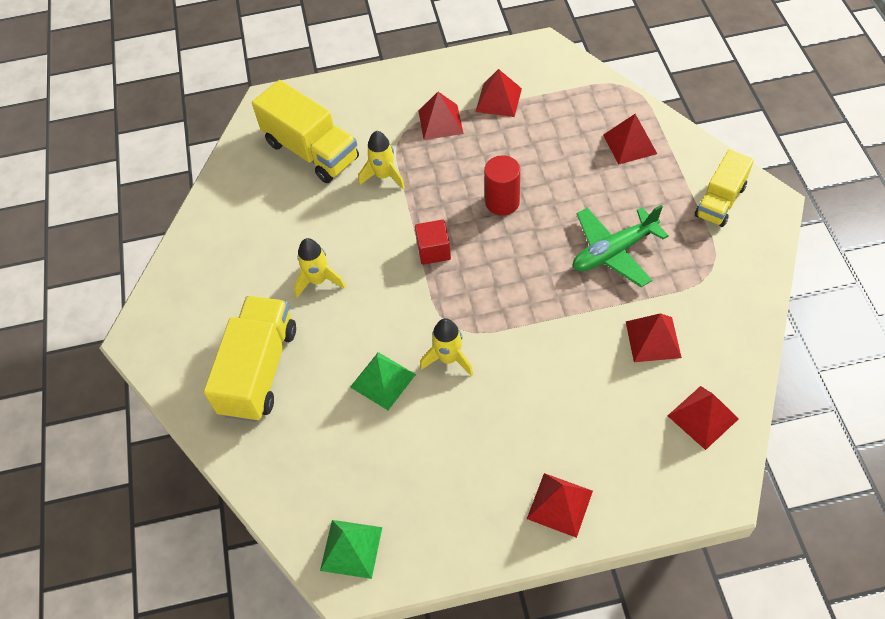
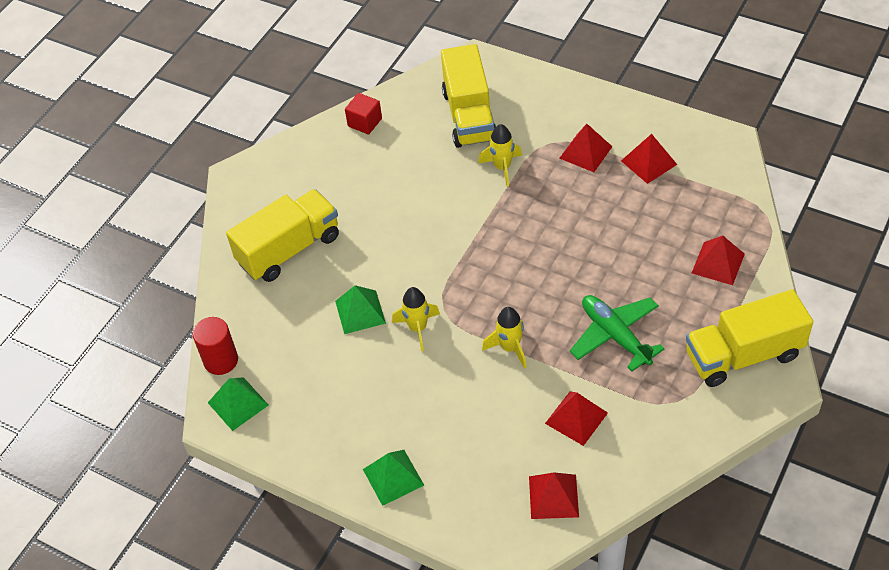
camera: 40 degrees right, 5 degrees down
(318, 280) = (384, 214): yellow rocket -> yellow rocket (510, 348)
(433, 250) = (483, 246): red cube -> red cube (365, 122)
(502, 202) = (569, 243): red cylinder -> red cylinder (221, 360)
(559, 504) = (393, 477): red pyramid -> green pyramid
(613, 251) = (615, 336): green plane -> green plane turned 45 degrees clockwise
(720, 201) = (743, 355): yellow truck -> yellow truck, size x1.56

